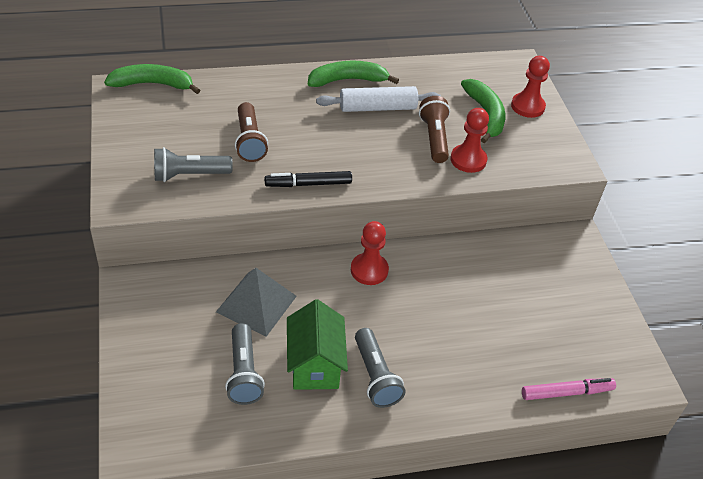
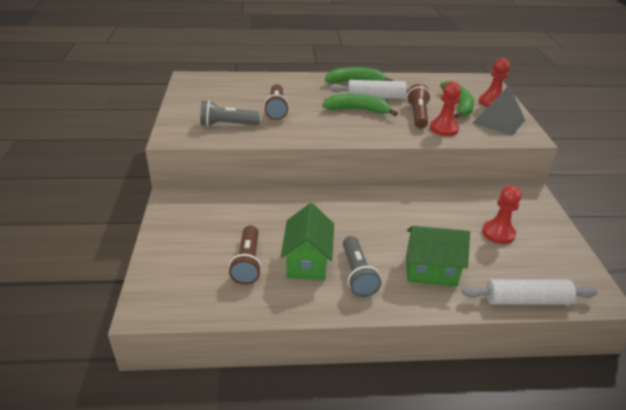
camera: 10 degrees right, 10 degrees down
(153, 84) = (214, 77): green banana -> green banana (357, 110)
(244, 373) = (247, 263): grey flashlight -> brown flashlight
(256, 303) = (267, 218): grey pyramid -> grey pyramid (498, 121)
(308, 184) = (316, 135): black marker -> none
(369, 270) = (360, 203): red pawn -> red pawn (498, 233)
(459, 363) = (430, 271): none -> green house
(566, 392) = (526, 300): pink marker -> white rolling pin

